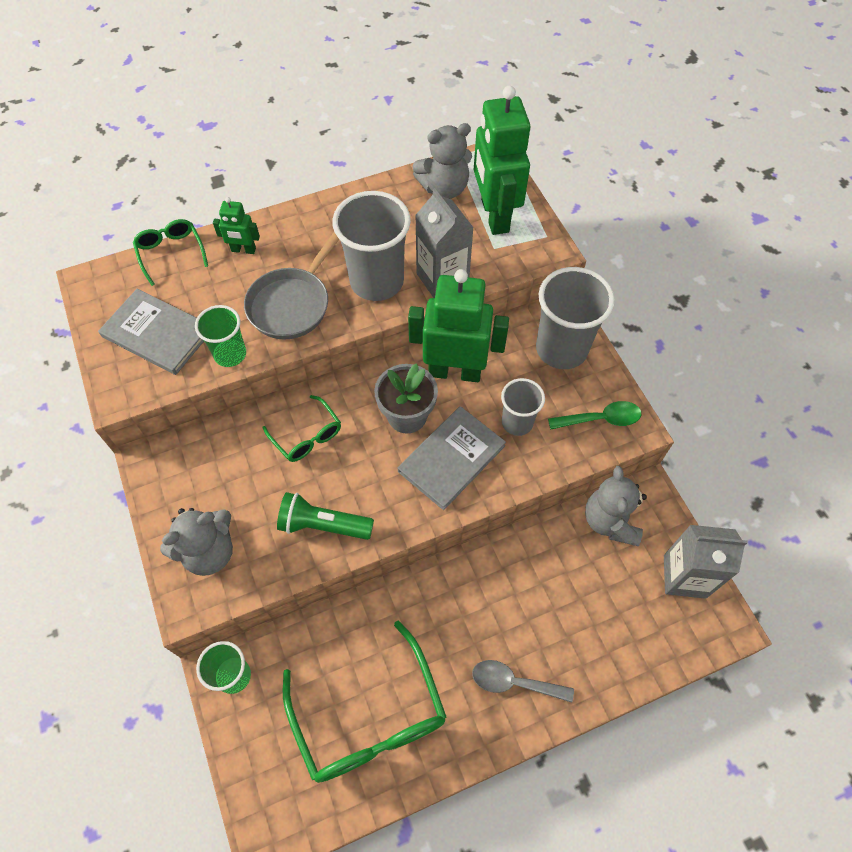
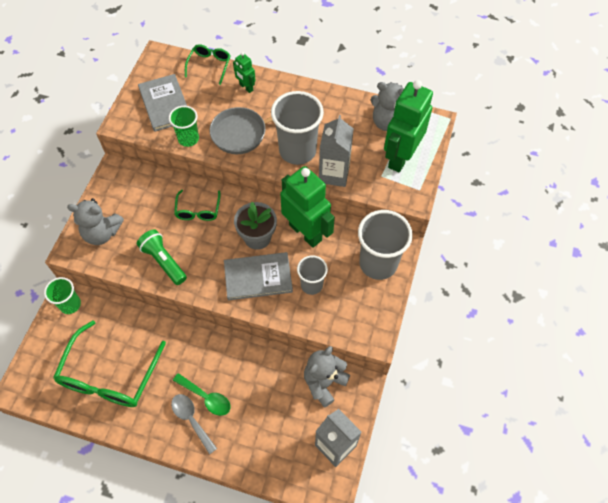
camera: 40 degrees right, 0 degrees up
(600, 419) = (360, 318): green spoon -> green spoon (206, 397)

